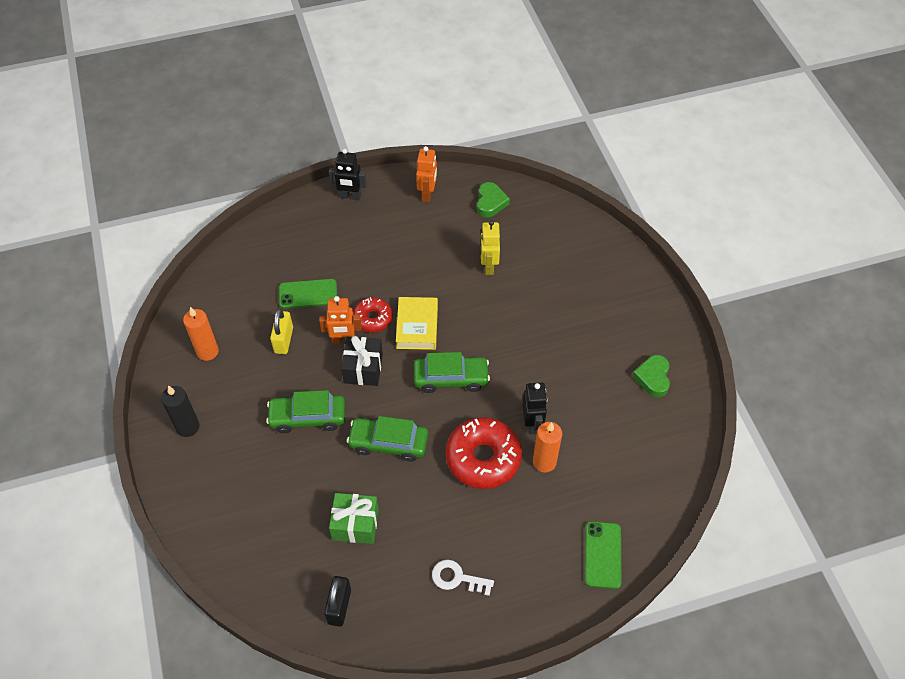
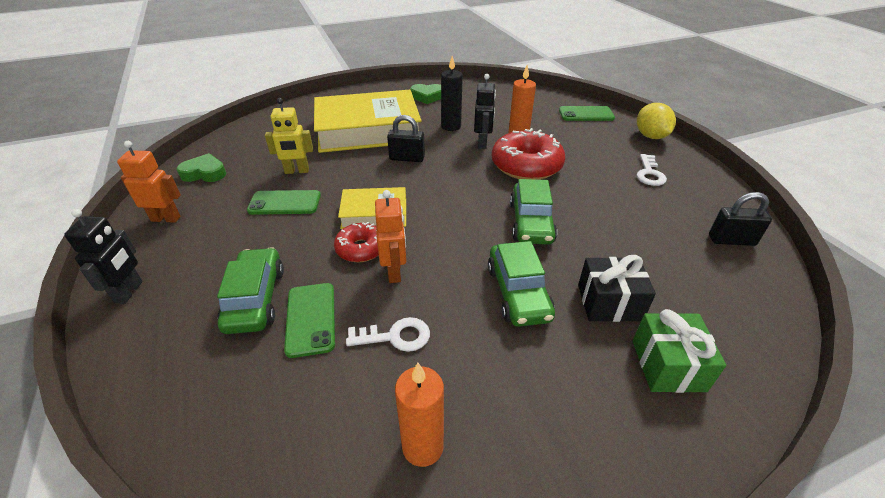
camera: 95 degrees left, 15 degrees down
(188, 427) = (581, 446): black candle -> black candle (451, 126)
(284, 340) = (395, 336): yellow padlock -> white key
(355, 524) = (637, 238): green gift -> green gift (668, 365)
(363, 368) = (436, 250): black gift -> black gift (609, 302)
(439, 264) = (285, 203): none -> green phone
(451, 378) = (441, 187): green car -> green car (255, 299)
(505, 352) = (407, 158): none -> black padlock
(532, 424) = (482, 143): black robot -> black robot turned 105 degrees clockwise
(540, 614) = (650, 136): none -> yellow lemon
(566, 318) = (368, 130): none -> yellow book

